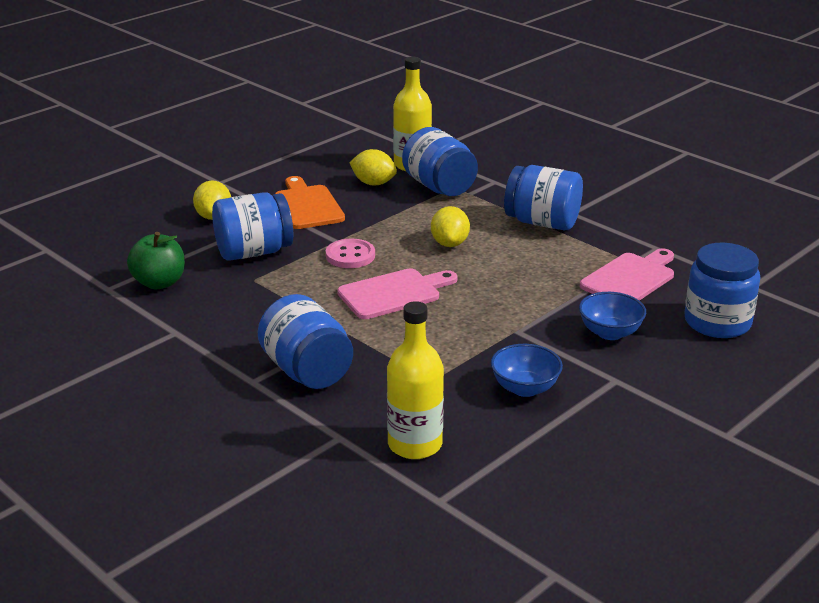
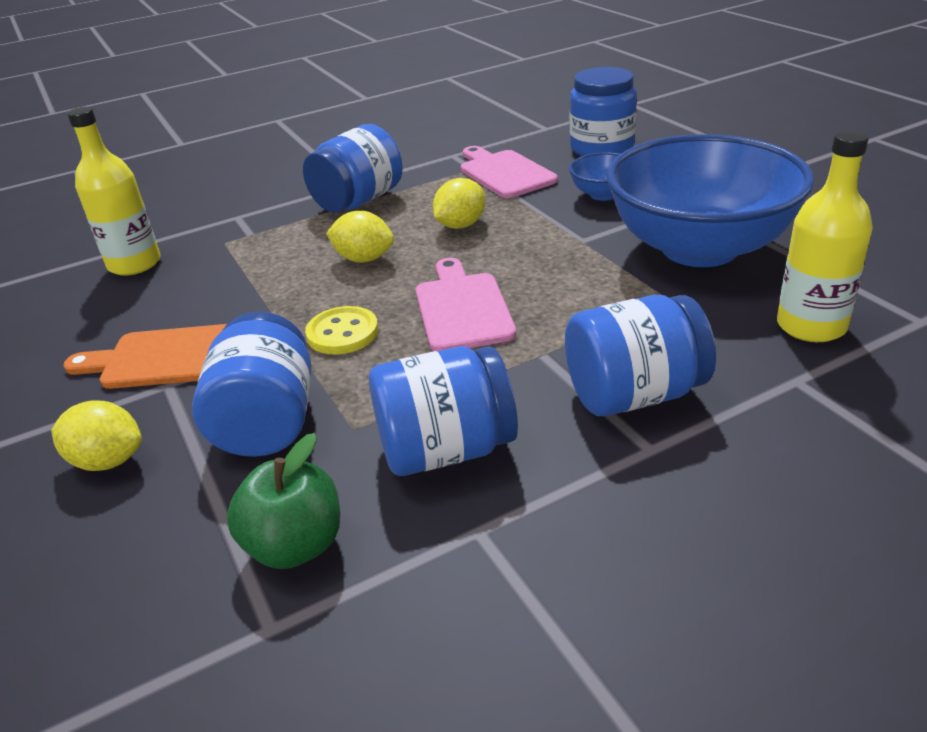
camera: 70 degrees left, 5 degrees up
(350, 256) = (342, 333): pink button -> yellow button
(373, 183) = (155, 297): yellow lemon -> yellow lemon (461, 225)
(439, 187) = (215, 251): blue jar -> blue jar (446, 450)
(525, 388) = (699, 248): blue bowl -> blue bowl, size x2.38

